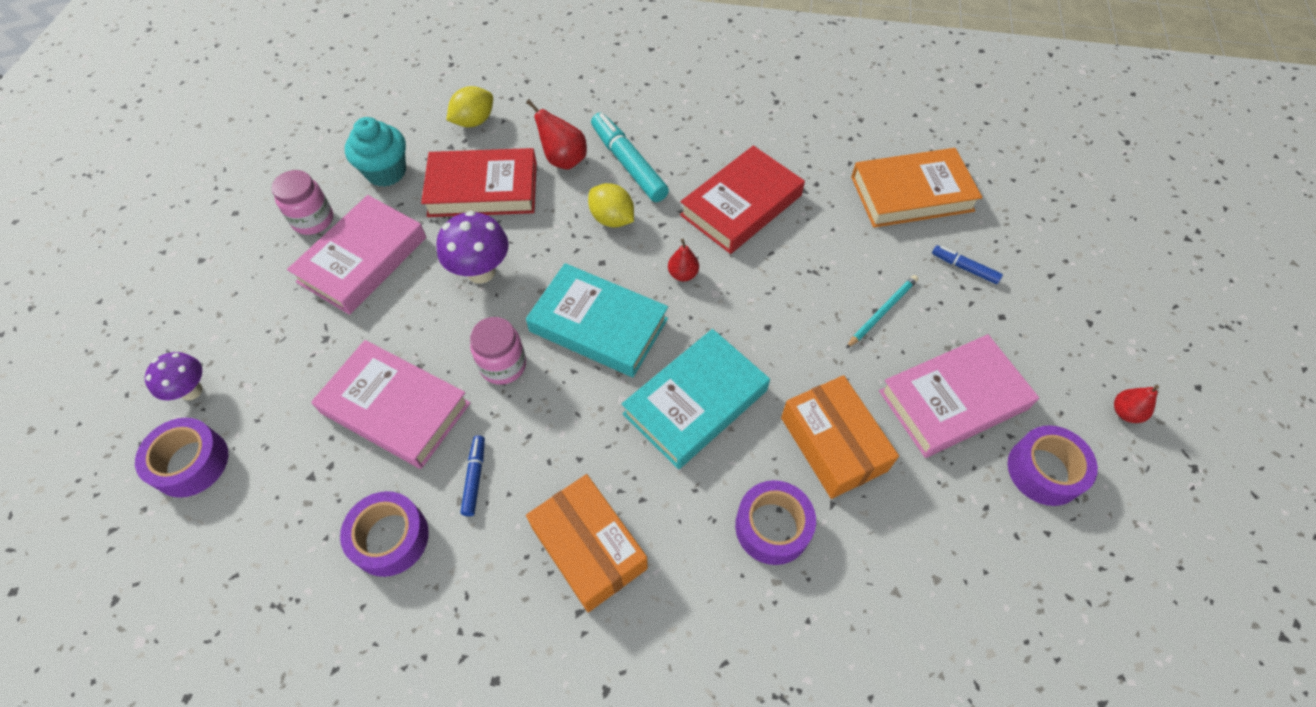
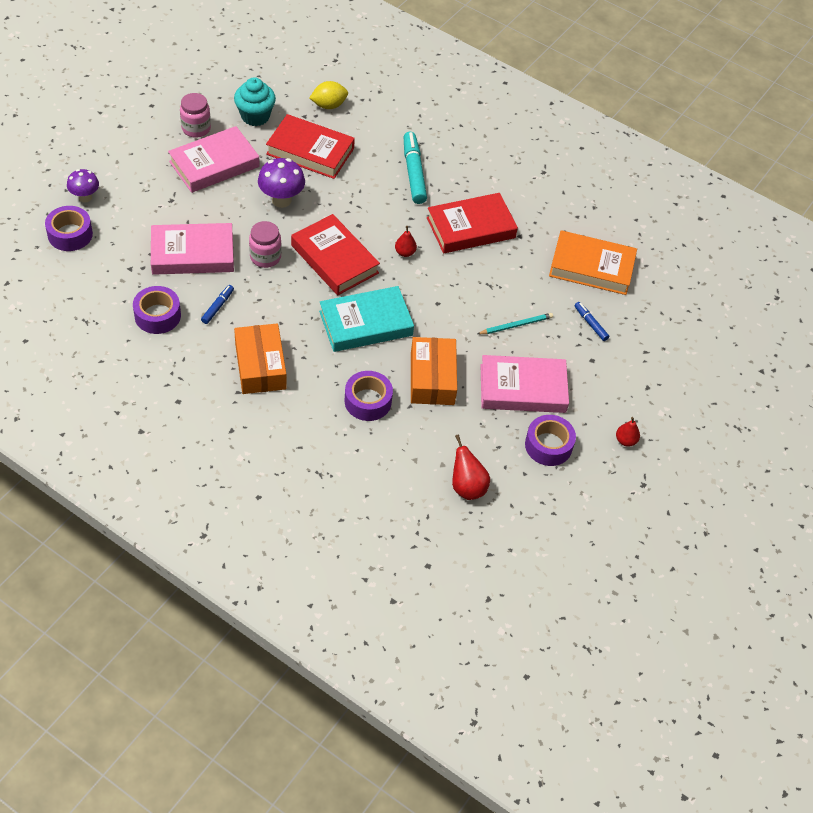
camera: 20 degrees right, 5 degrees down
(396, 408) = (192, 253): pink book -> pink book turned 60 degrees counterclockwise
(563, 160) = (373, 153): red pear -> red pear (467, 487)
(598, 325) = (334, 259): turquoise book -> red book
(612, 219) = (381, 202): yellow lemon -> none

